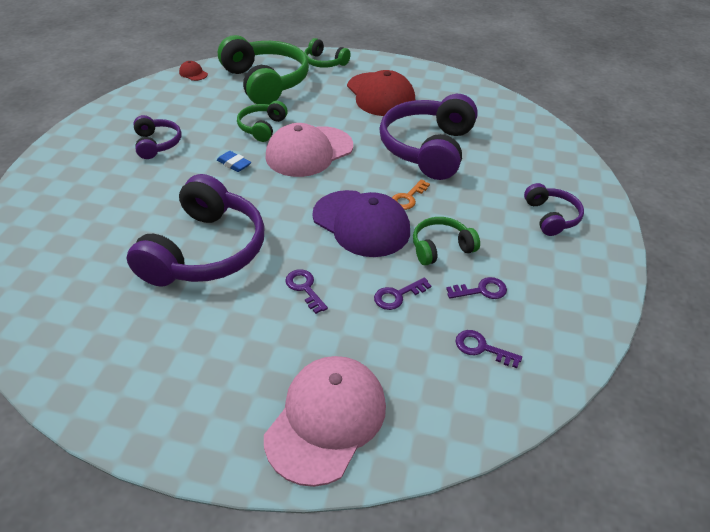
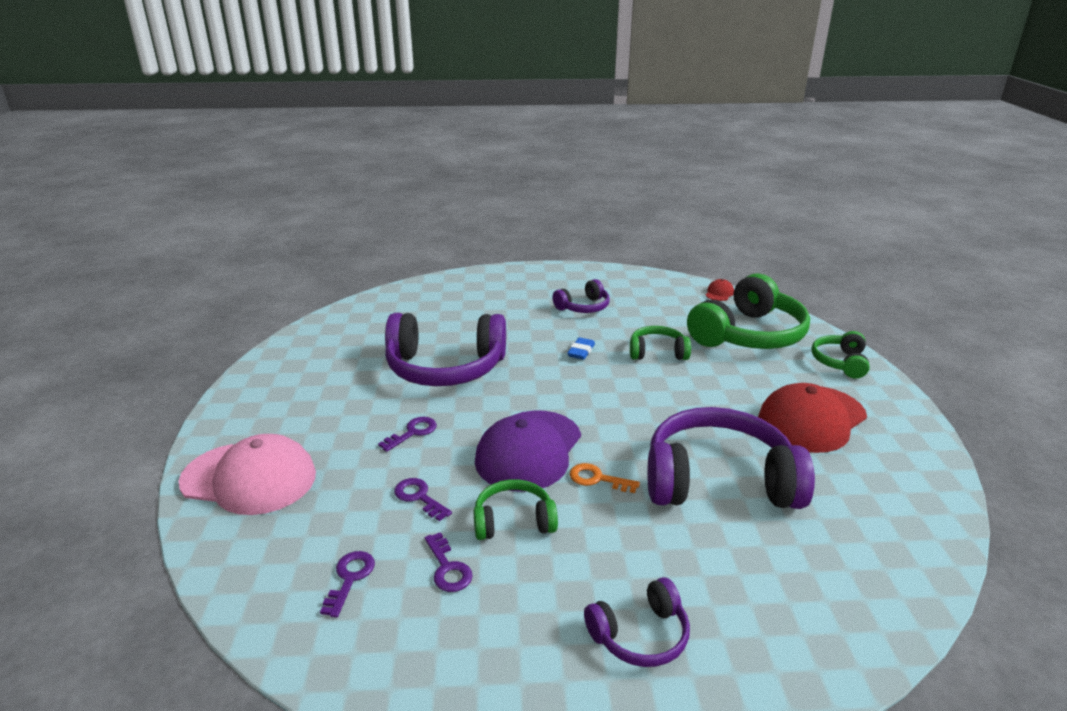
camera: 75 degrees right, 15 degrees down
(309, 152) = (637, 390): pink cap -> none
(441, 248) = (513, 521): green headphones -> green headphones turned 60 degrees counterclockwise

